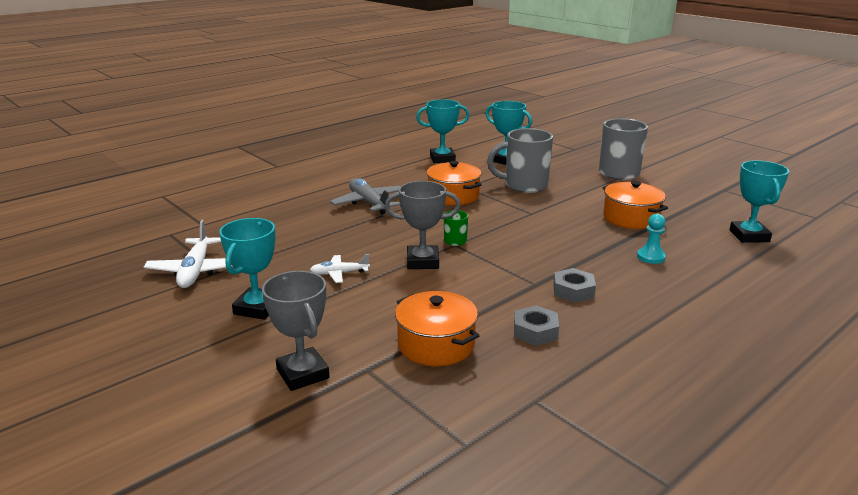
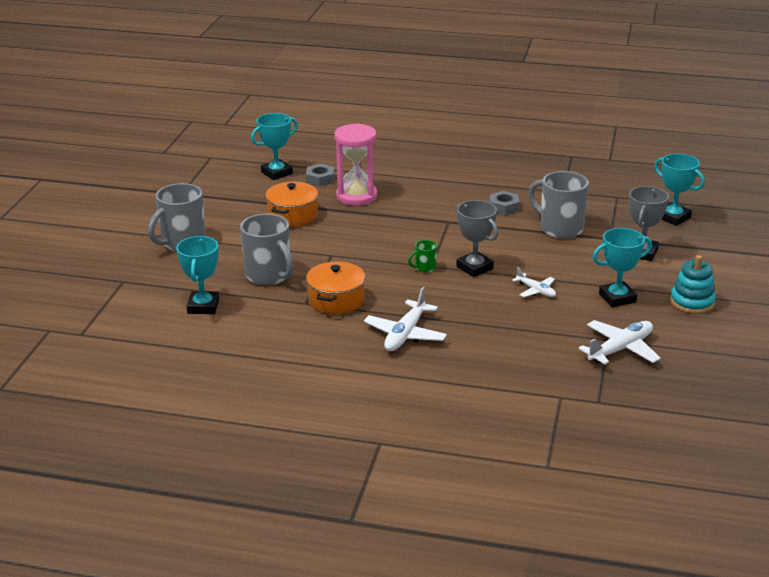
camera: 125 degrees left, 5 degrees up
(172, 348) = (692, 302): none -> turquoise stacking toy
(368, 203) = (405, 334): grey plane -> white plane
(436, 345) = (559, 228): orange pot -> grey mug
(442, 159) = (236, 344): turquoise trophy -> turquoise trophy (673, 217)
(573, 291) = (441, 208): grey nut -> grey nut (320, 179)
(651, 257) = (356, 196): turquoise pawn -> pink hourglass

